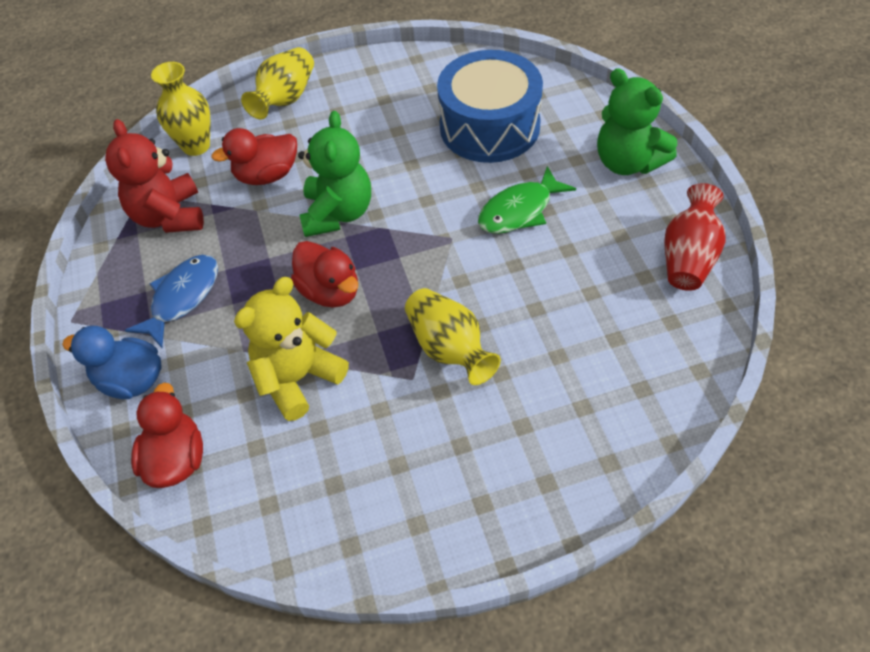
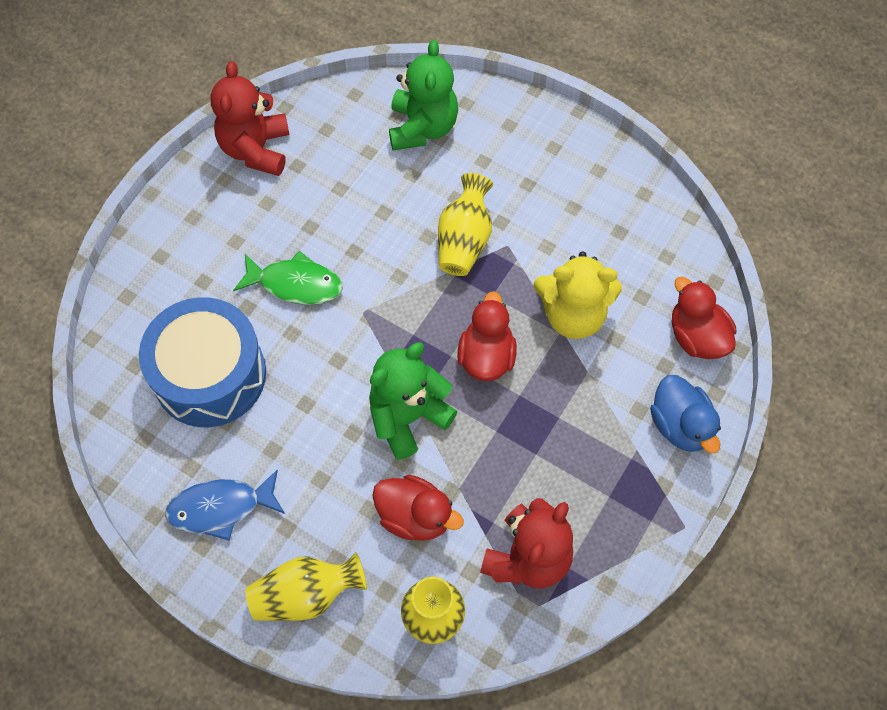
camera: 135 degrees left, 10 degrees up
(176, 459) = (696, 337): red duck -> red duck turned 105 degrees clockwise
(182, 298) = (588, 460): blue fish -> blue fish (221, 508)
(628, 162) = (179, 242): green teddy bear -> green teddy bear (422, 127)
(689, 257) = (256, 149): red vase -> red teddy bear

